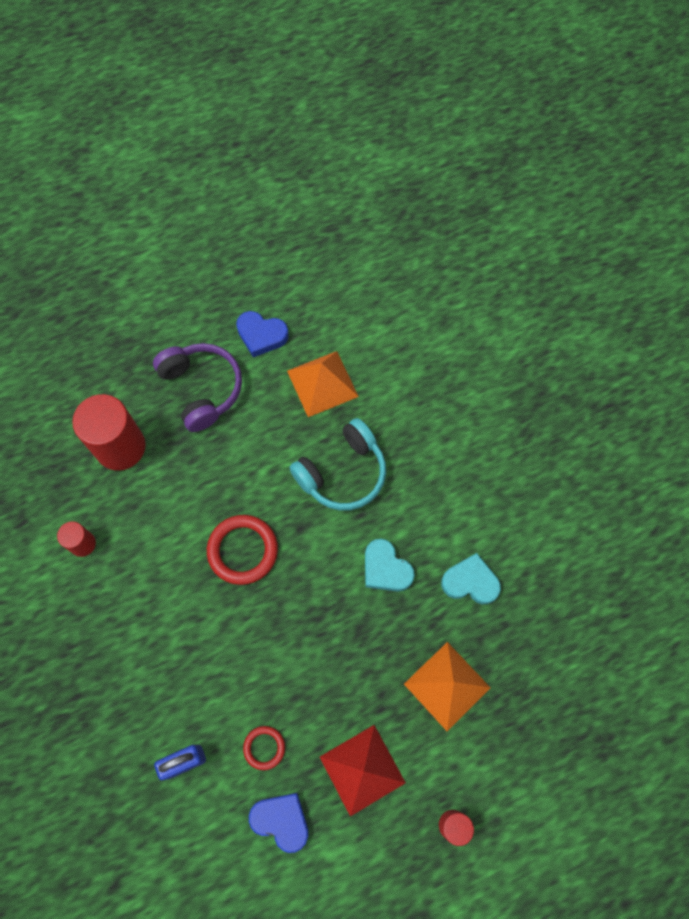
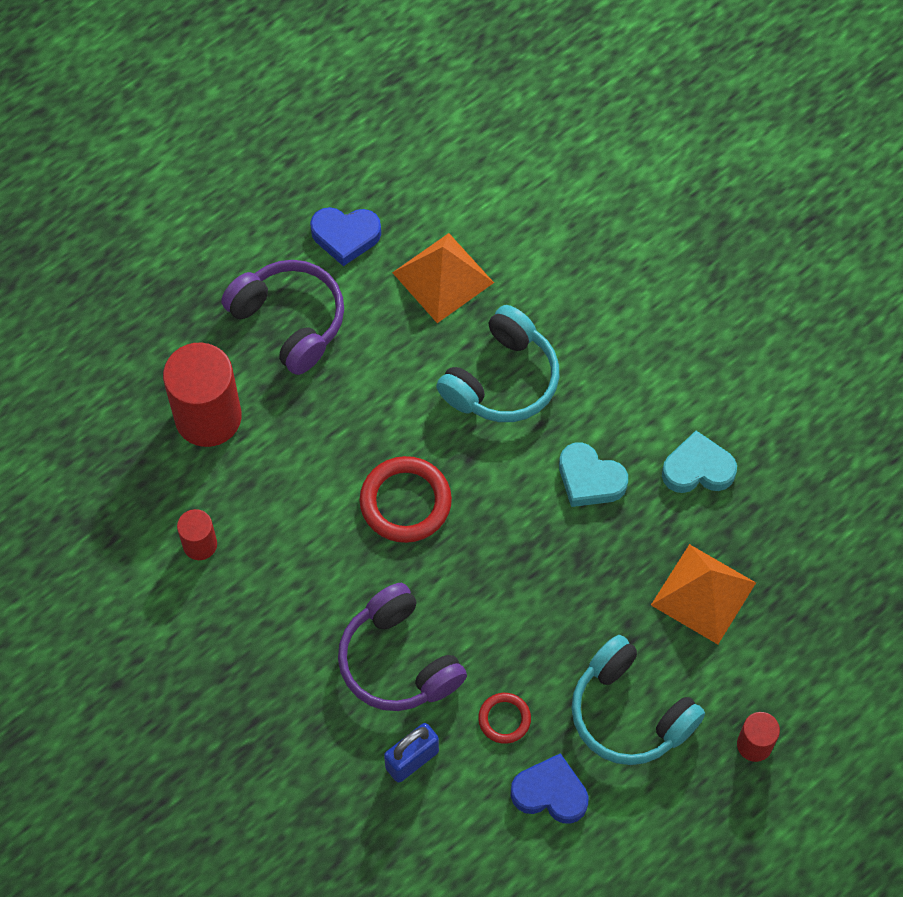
camera: 15 degrees left, 5 degrees down
(198, 677) = (398, 661): none -> purple headphones
(362, 770) = (629, 713): red pyramid -> turquoise headphones

